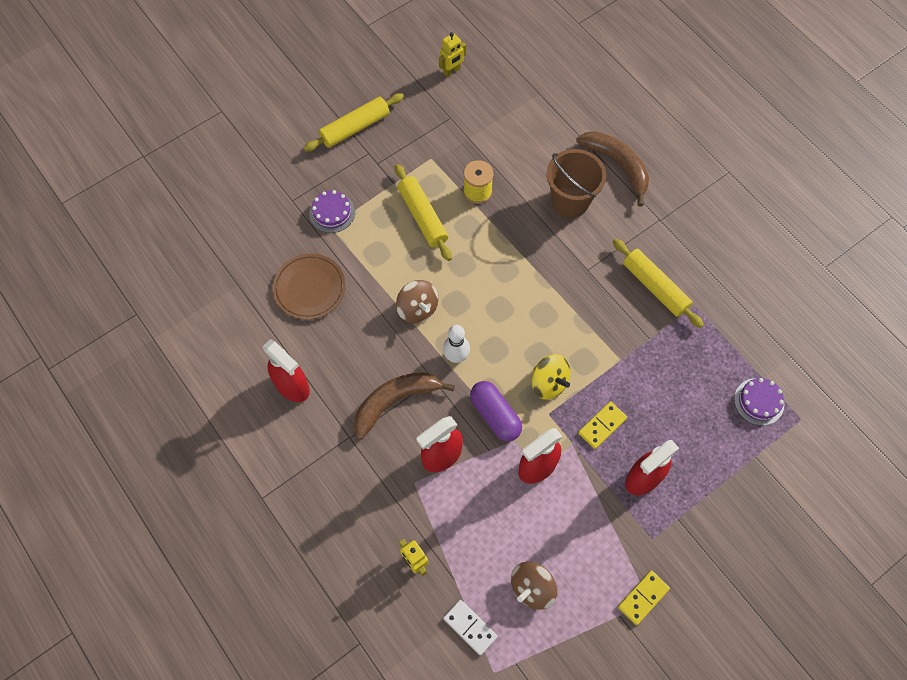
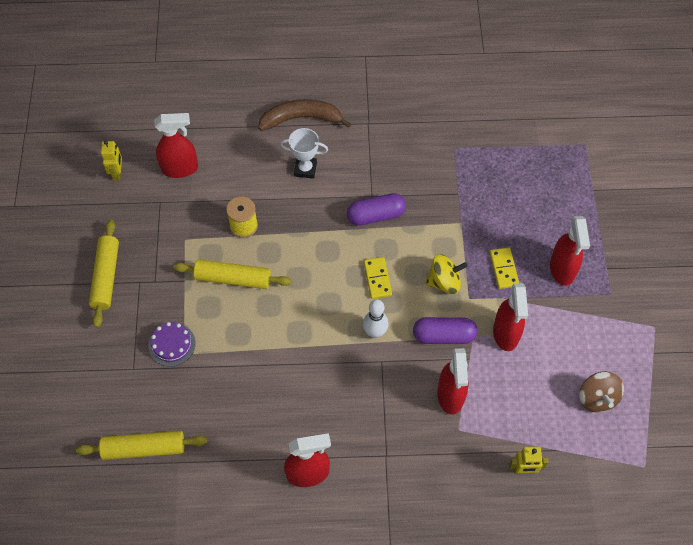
camera: 55 degrees left, 5 degrees down
(309, 288) = (228, 405): brown plate -> none
(395, 401) = (380, 401): brown banana -> none
(417, 309) = (312, 334): brown spinning top -> none
(470, 627) = (600, 462): white domino -> none
(492, 110) = (180, 168): none -> red spray bottle
(570, 201) = (305, 169): brown bucket -> white trophy
(570, 285) = (376, 215): none -> purple capsule
(643, 597) = (650, 329): yellow domino -> yellow domino (377, 279)
(655, 287) = (420, 162): yellow rolling pin -> yellow rolling pin (144, 448)
(759, 401) = (554, 160): purple cake -> none

